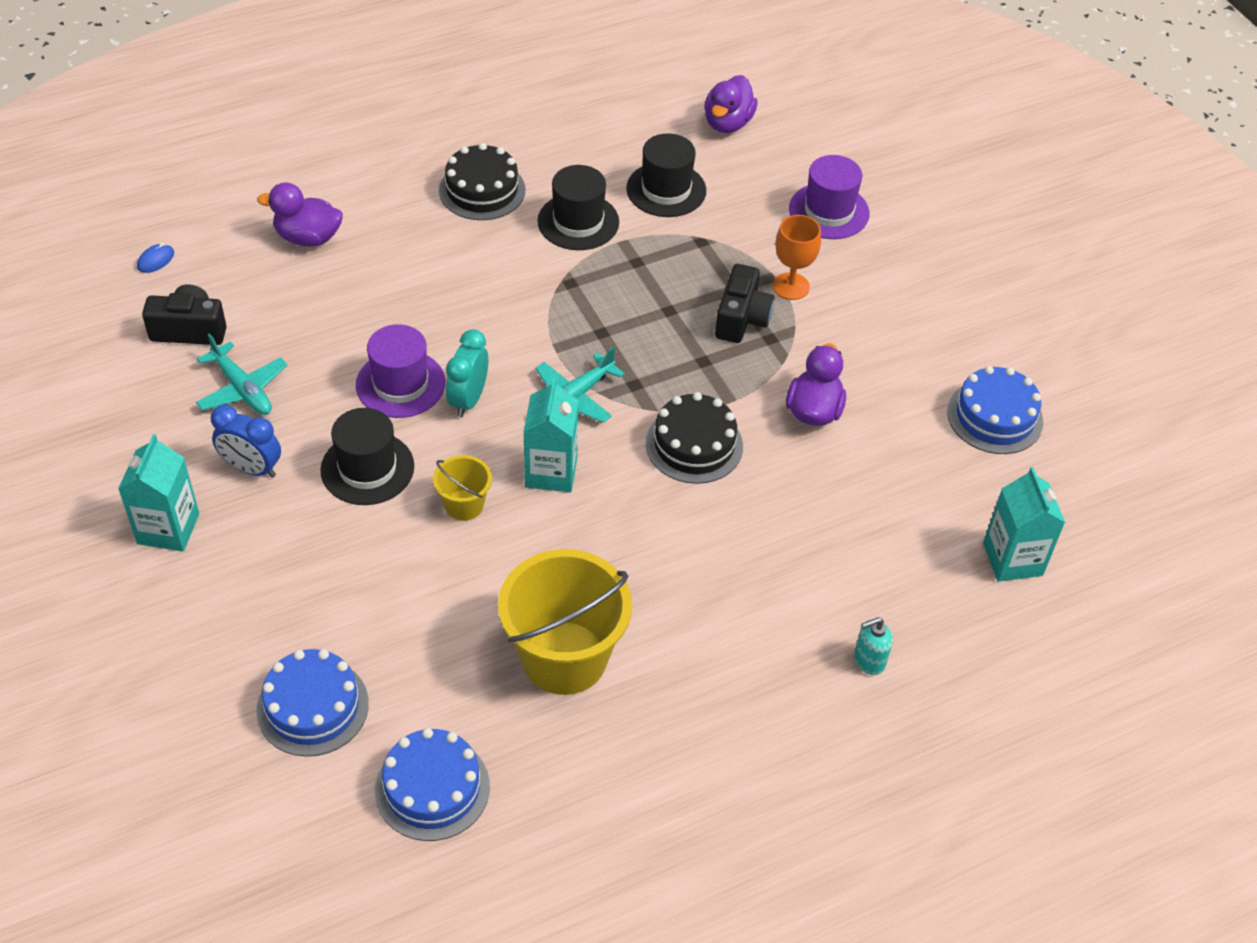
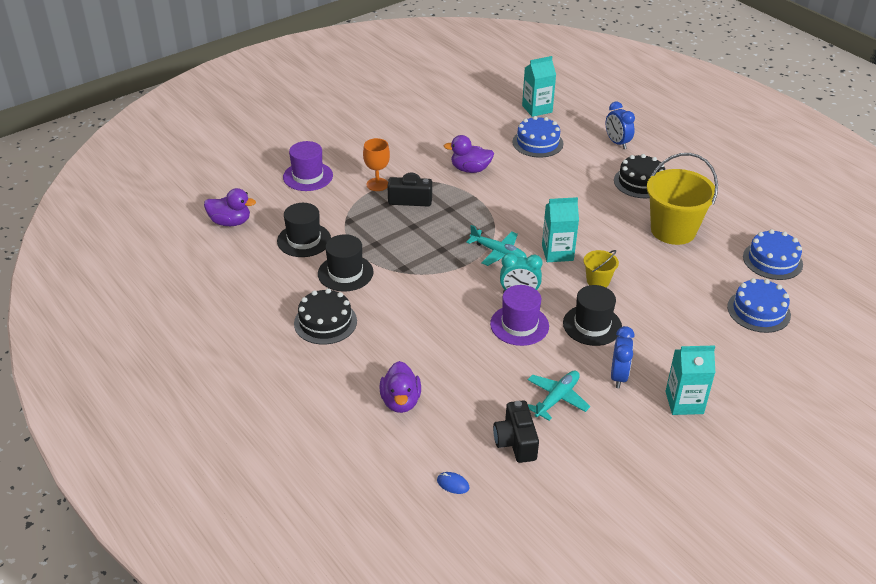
camera: 100 degrees left, 10 degrees down
(694, 445) = (513, 205): black cake -> black cake (640, 182)
(869, 661) = (617, 143): turquoise soap dispenser -> blue clock
(995, 417) = (449, 116): blue cake -> blue cake (537, 143)

